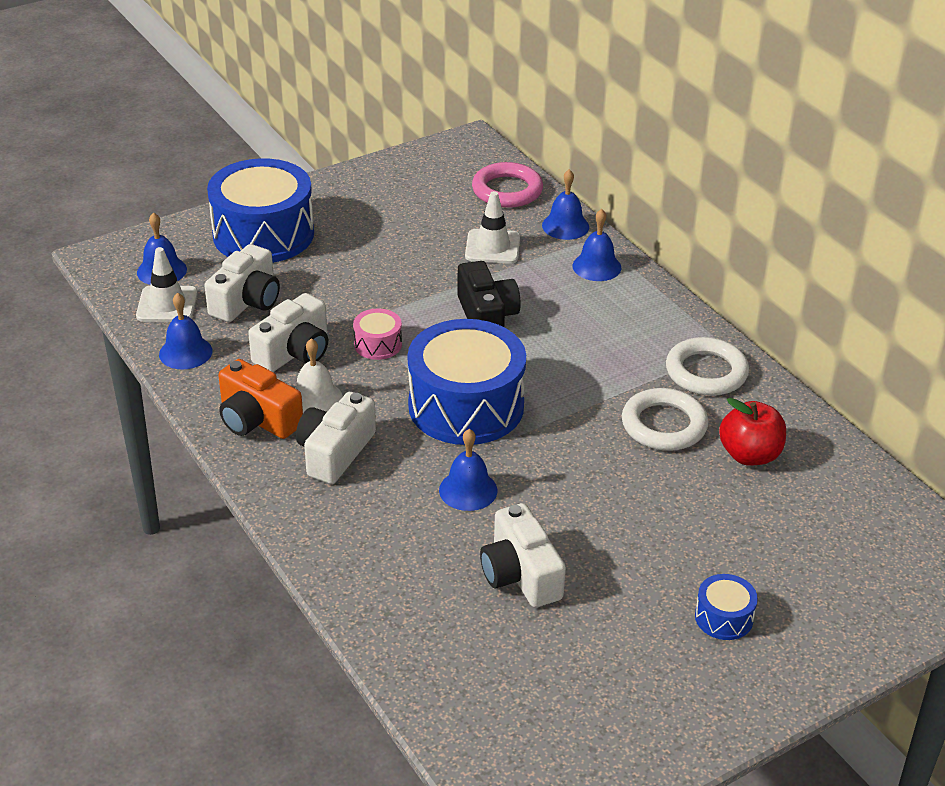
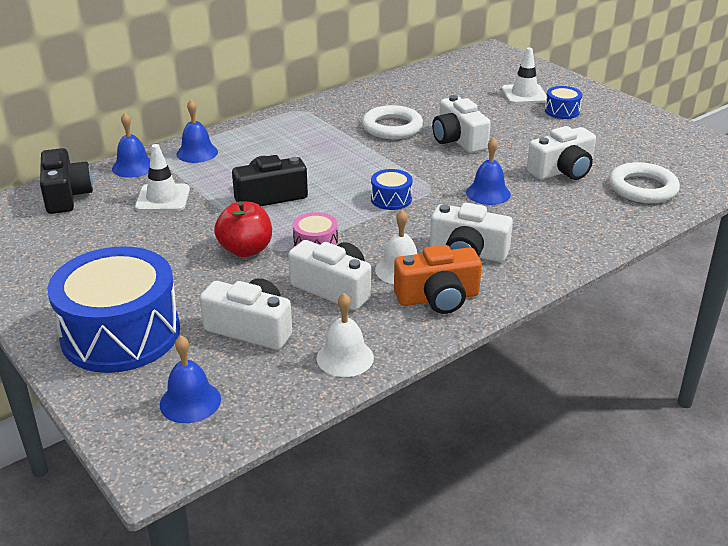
camera: 95 degrees left, 5 degrees down
(167, 304) = (259, 385): white traffic cone -> white traffic cone (524, 94)
(185, 352) = (345, 357): blue bell -> white bell
(257, 419) = (438, 298): orange camera -> orange camera turned 45 degrees clockwise
(466, 406) = (391, 199): blue drum -> blue drum, size x0.43
(507, 190) = (66, 195): pink ring -> black camera
(622, 484) = (458, 140): none -> white camera
(706, 372) = (330, 114): white ring -> white ring (642, 188)
(749, 455) = (414, 102): red apple -> red apple (246, 250)

